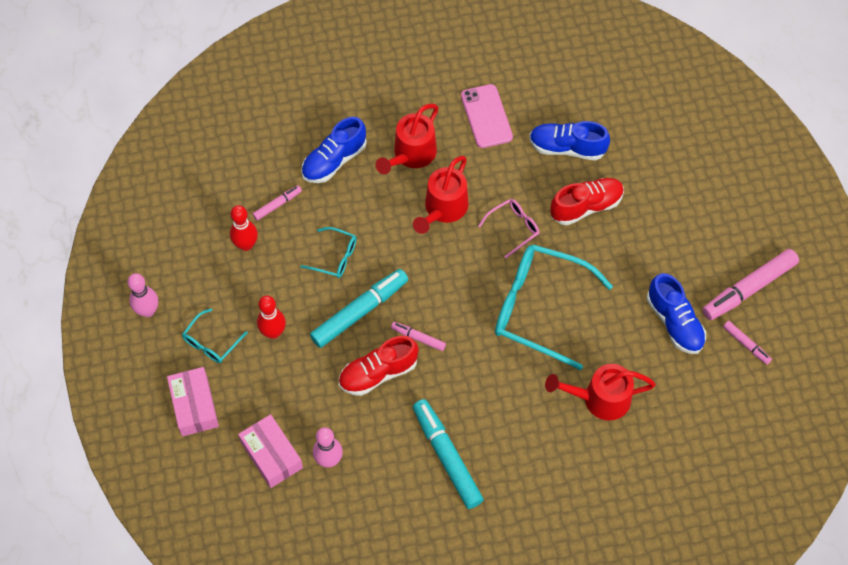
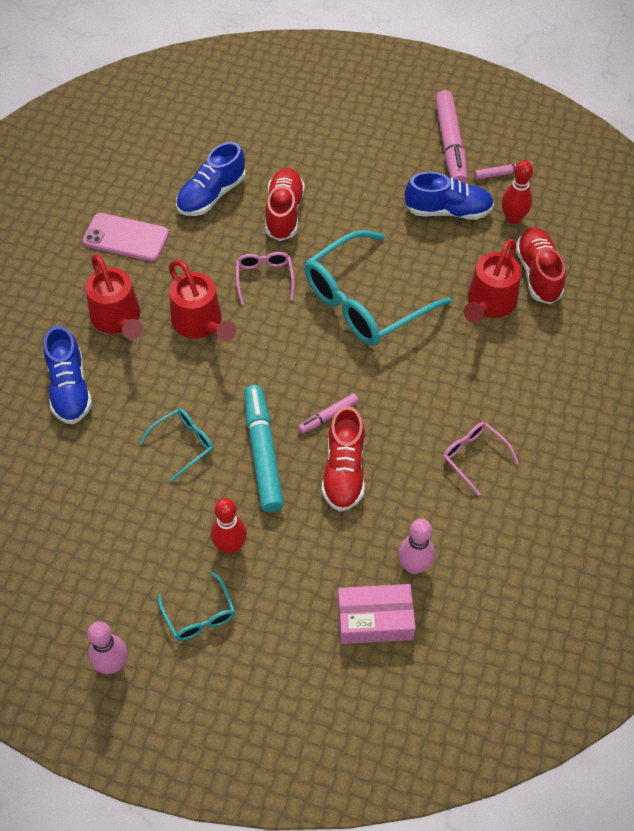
camera: 60 degrees left, 5 degrees down
(194, 406) = (266, 671): pink box -> none
(246, 245) = (105, 521): red bowling pin -> red bowling pin (513, 218)
(277, 205) = (80, 467): pink marker -> none
(447, 457) = (474, 457): turquoise marker -> pink glasses
(657, 421) = (538, 273): none -> red shoe

